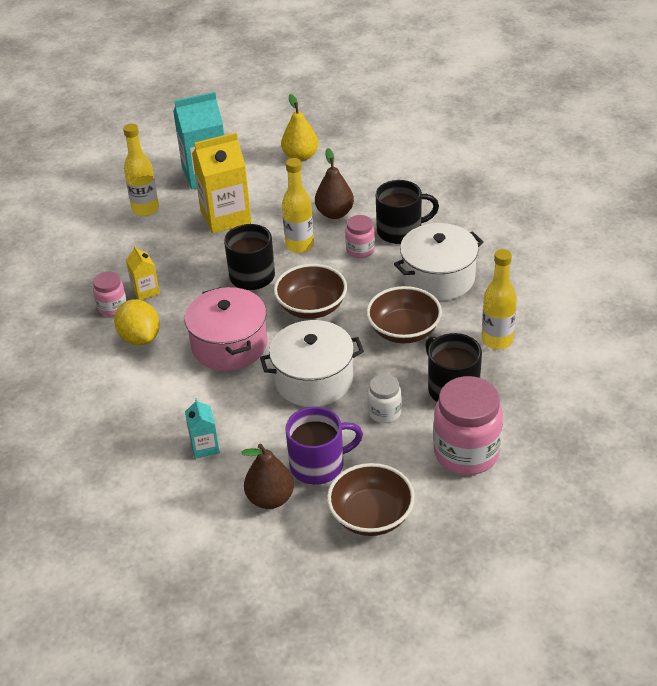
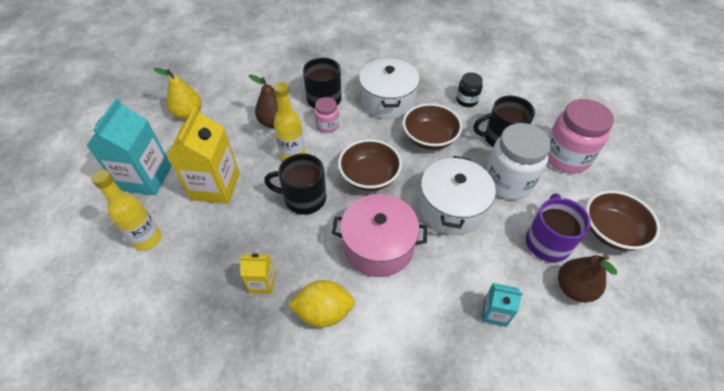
camera: 65 degrees left, 10 degrees up
(112, 307) = (264, 320): pink jar -> none
(384, 412) = (508, 182): white jar -> white jar, size x1.92
(497, 340) = (466, 100): yellow bottle -> black jar

